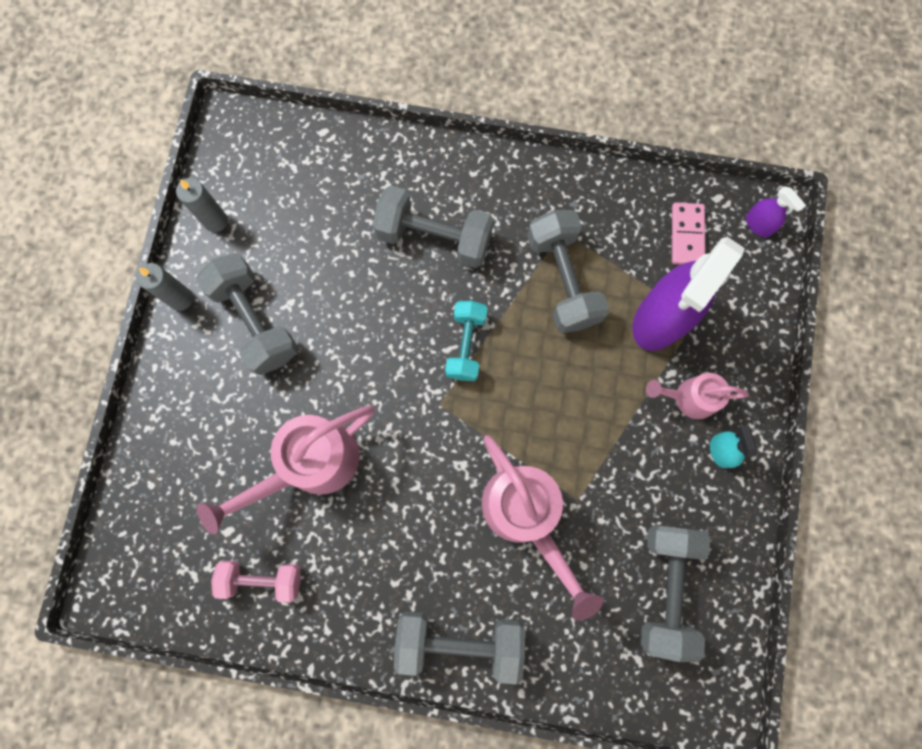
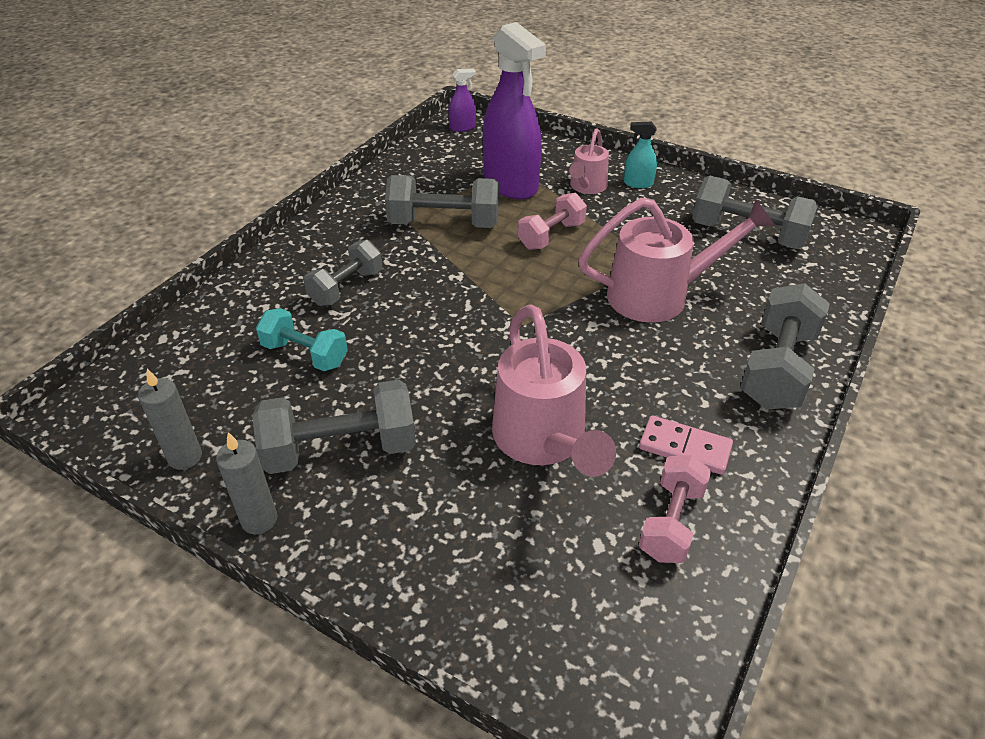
camera: 70 degrees left, 35 degrees down
(434, 237) = (346, 287): grey dumbbell -> grey dumbbell, size x0.66
(466, 345) = (471, 293): turquoise dumbbell -> turquoise dumbbell (305, 354)
(583, 388) = (551, 236): none -> pink dumbbell
(687, 235) = (448, 157): pink domino -> pink domino (685, 447)

